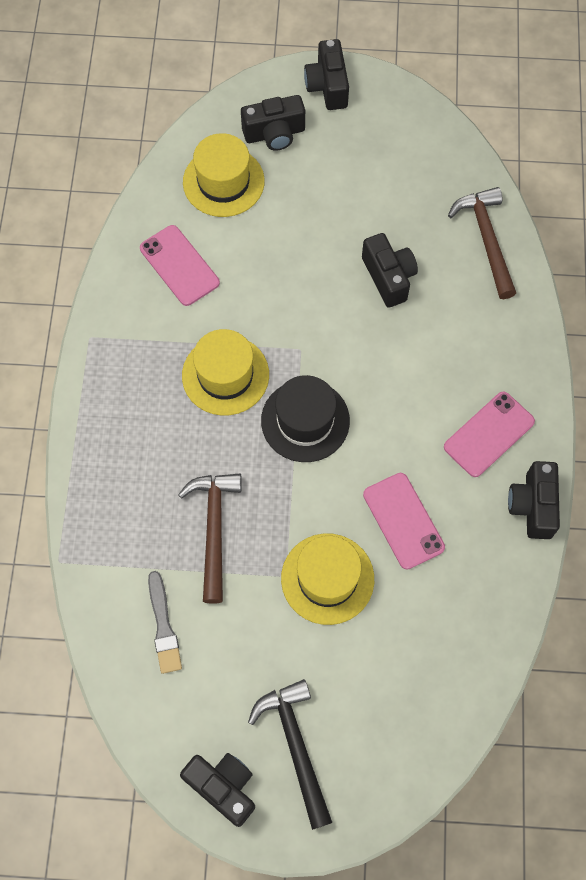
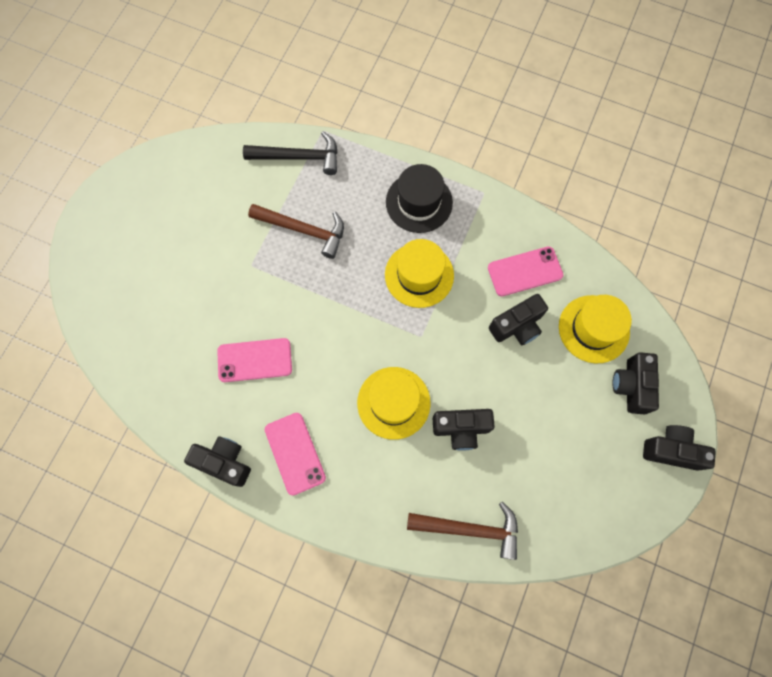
camera: 110 degrees right, 5 degrees up
(163, 626) = (251, 179): grey brush -> none
(223, 787) = (134, 183): black camera -> black camera (517, 326)
(295, 746) = (137, 233): black hammer -> black hammer (299, 157)
(305, 420) = (360, 319): black hat -> black hat (419, 202)
(327, 578) = (236, 292): yellow hat -> yellow hat (393, 402)

